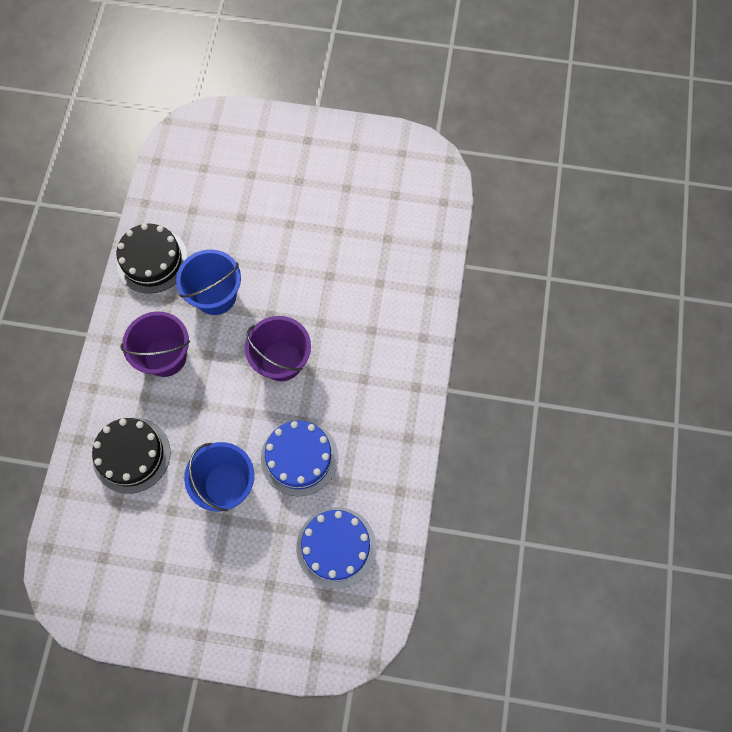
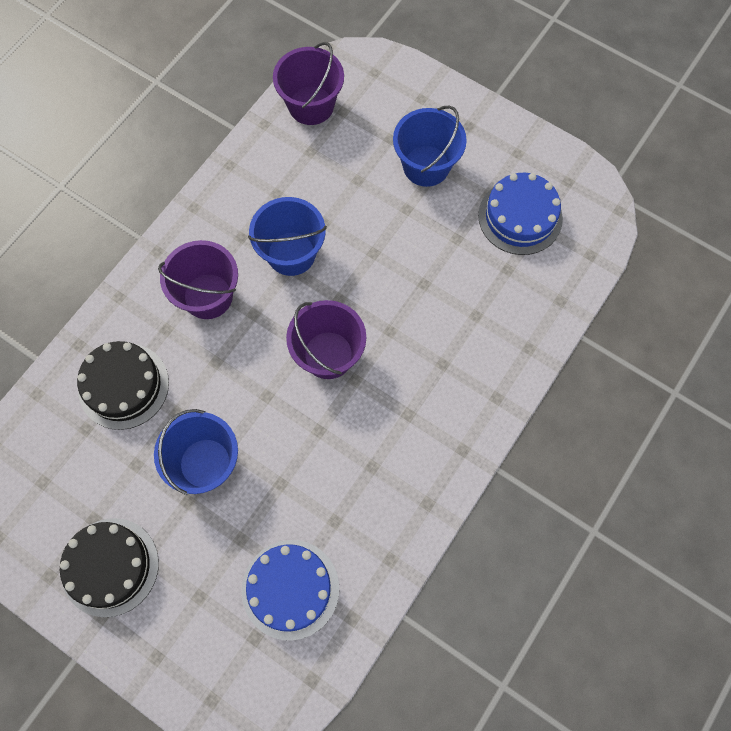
camera: 25 degrees right, 0 degrees up
(152, 260) = (243, 188): black cake -> black cake (110, 567)
(175, 173) = (311, 105): none -> purple bucket
(289, 184) = (426, 166): none -> blue bucket
(299, 457) = (297, 470): blue cake -> blue cake (520, 217)

